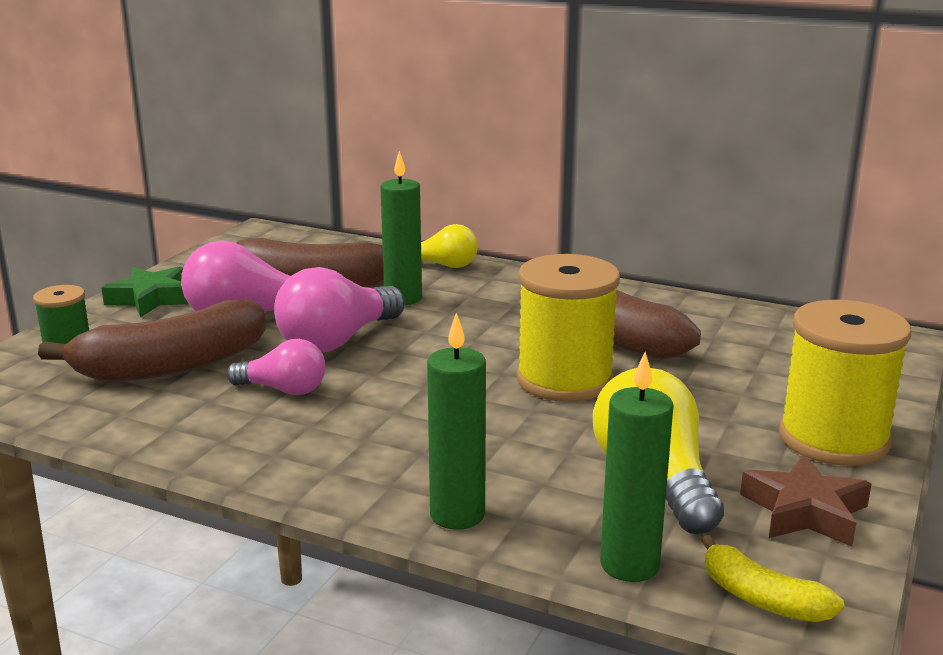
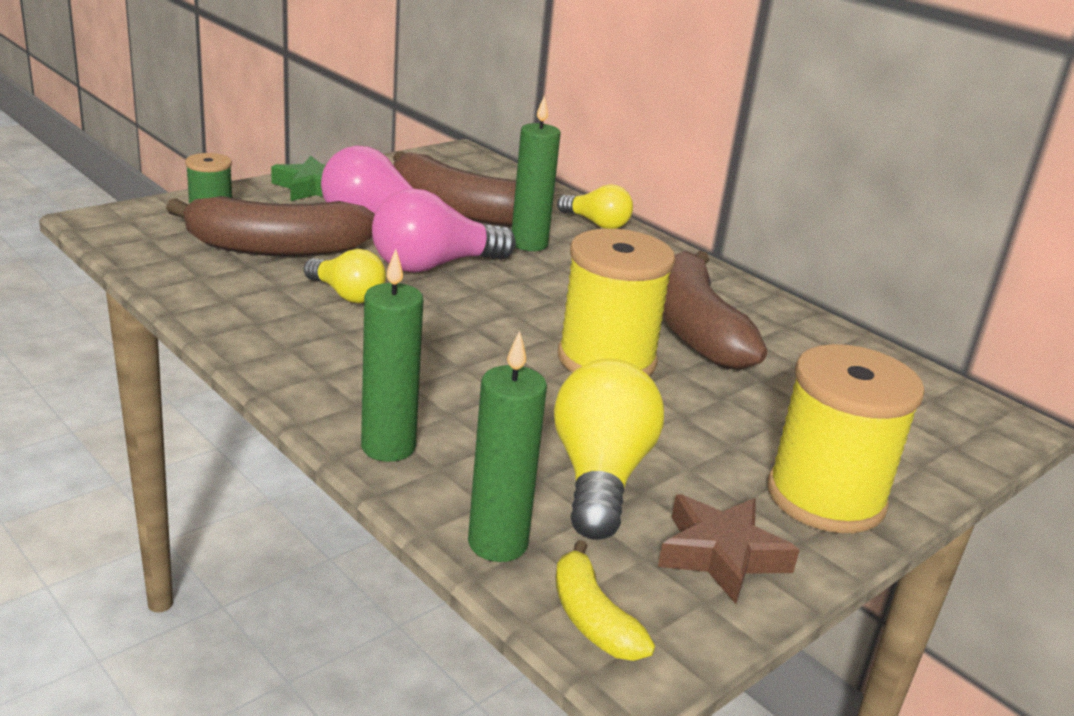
camera: 20 degrees right, 5 degrees up
(284, 390) = (347, 295): pink light bulb -> yellow light bulb

